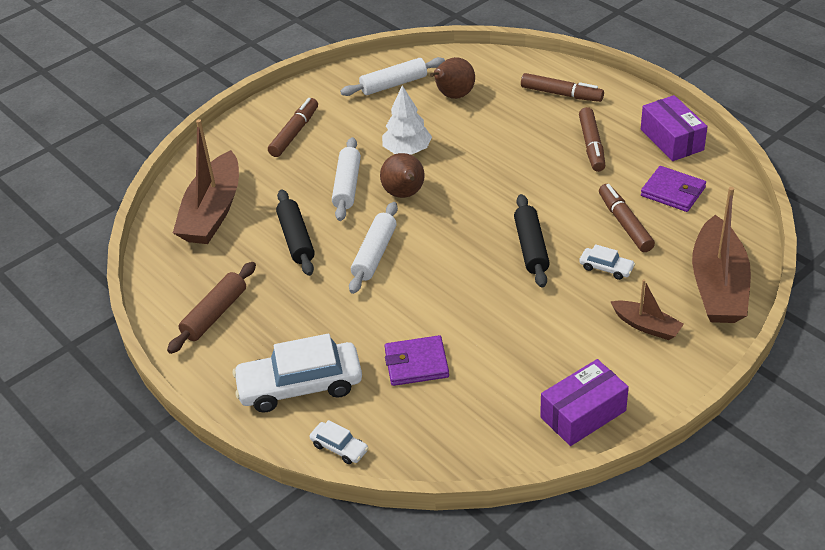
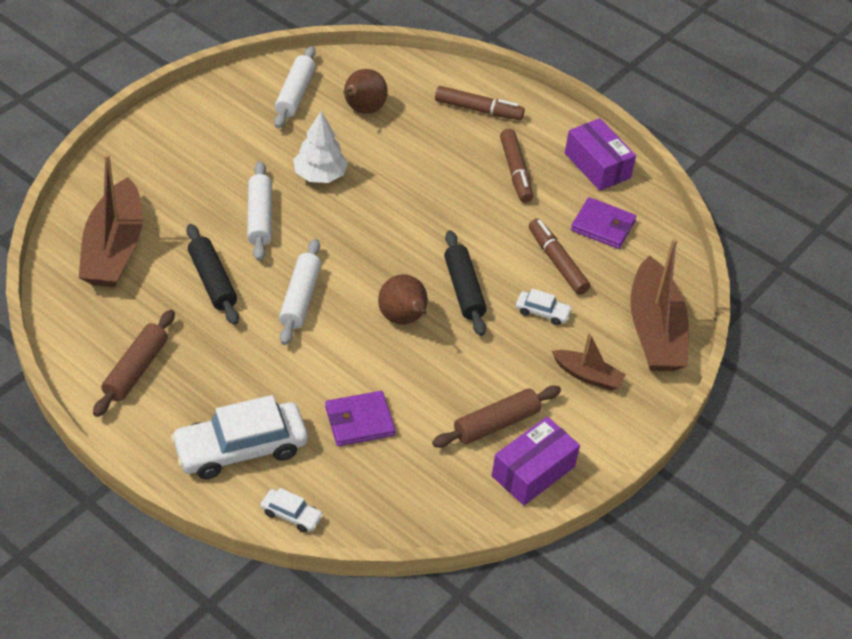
camera: 15 degrees left, 5 degrees up
(294, 133) = (191, 153): brown marker -> none
(393, 84) = (295, 94): white rolling pin -> white rolling pin turned 45 degrees counterclockwise
(405, 194) = (324, 228): brown pear -> brown pear (403, 319)
(550, 368) = (496, 423): none -> brown rolling pin

